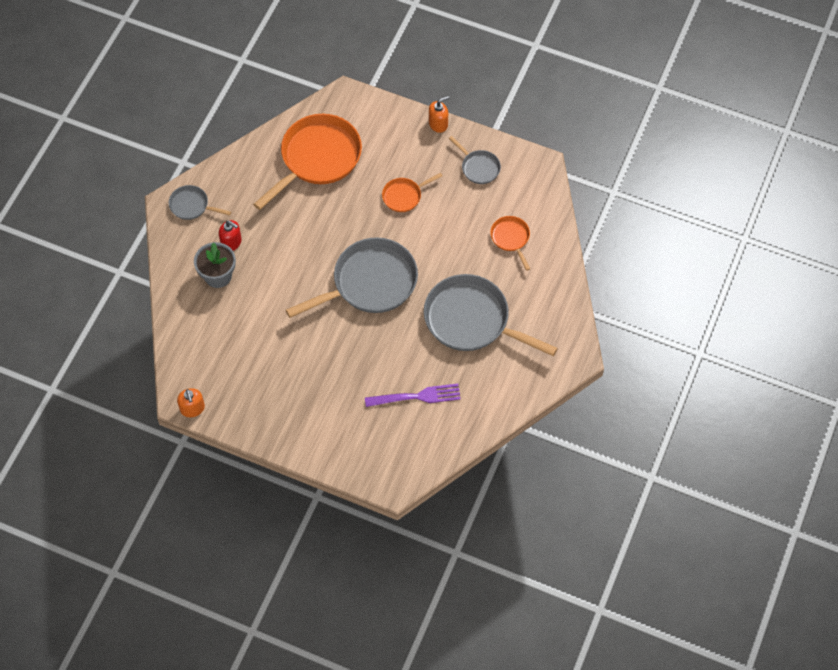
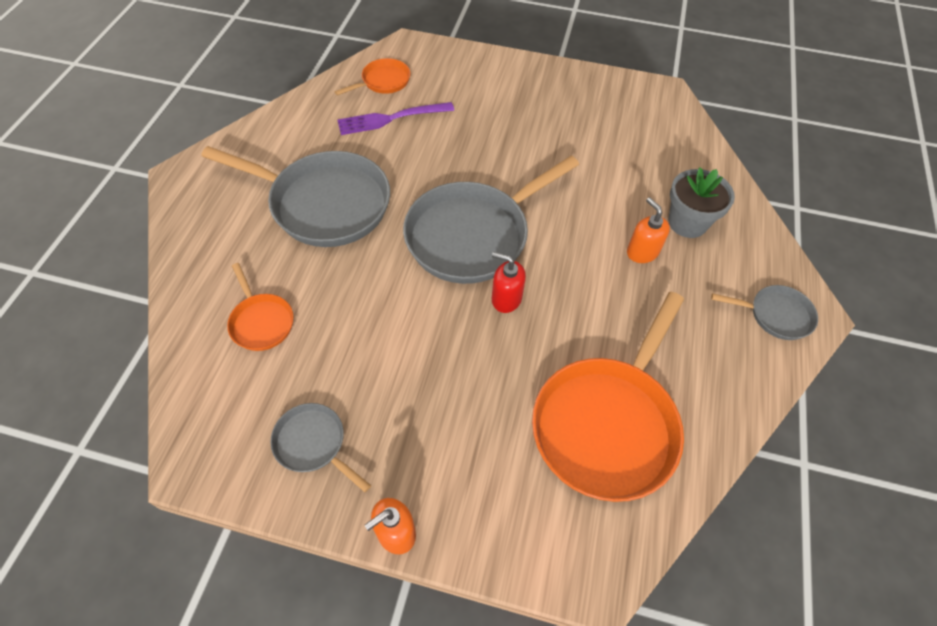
camera: 170 degrees right, 5 degrees down
(192, 409) = (649, 86): orange soap dispenser -> orange soap dispenser (642, 252)
(231, 242) = (689, 268): red soap dispenser -> red soap dispenser (506, 298)
(404, 196) = (442, 372): orange pan -> orange pan (383, 82)

